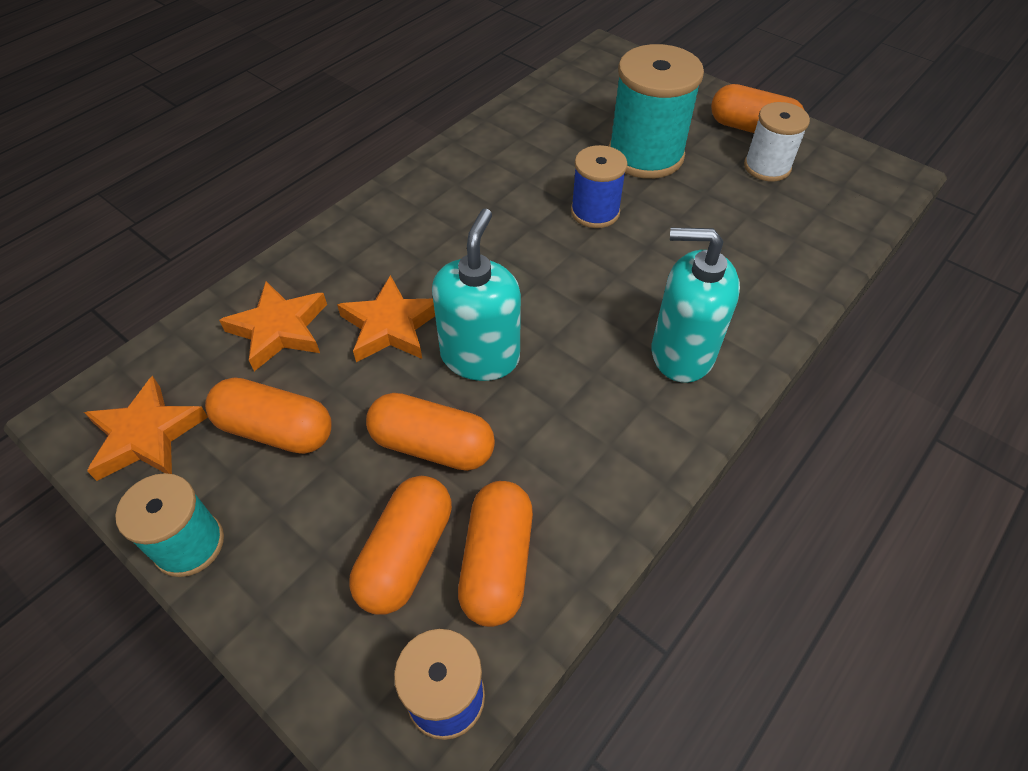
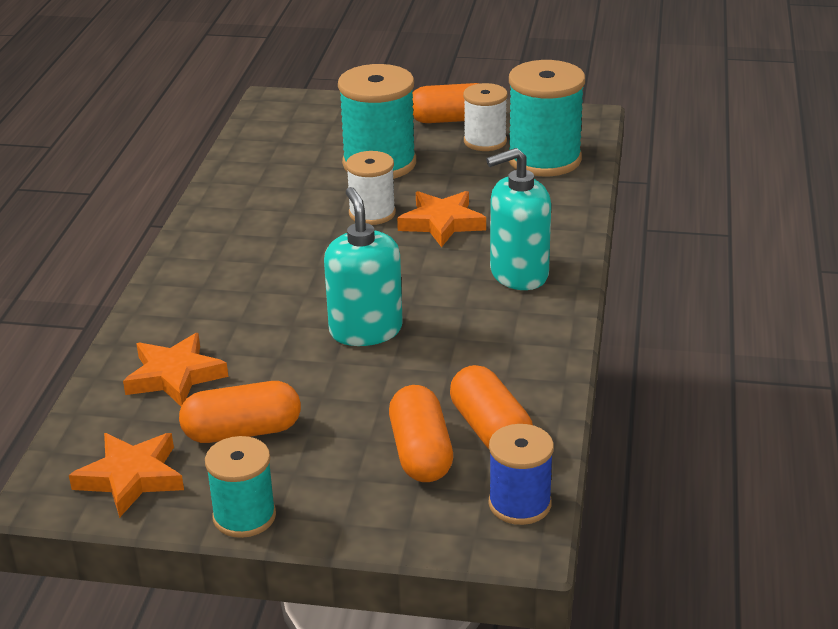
camera: 30 degrees left, 20 degrees down
(390, 326) = (271, 339): orange star -> orange star (441, 223)
(432, 446) = (380, 392): orange capsule -> none
(595, 212) = (372, 213): blue spool -> white spool
(813, 213) = (544, 159): none -> turquoise spool

